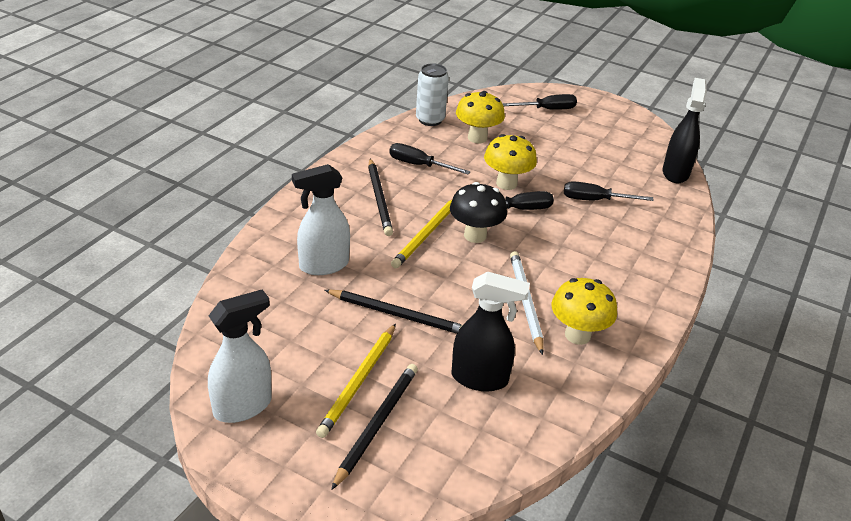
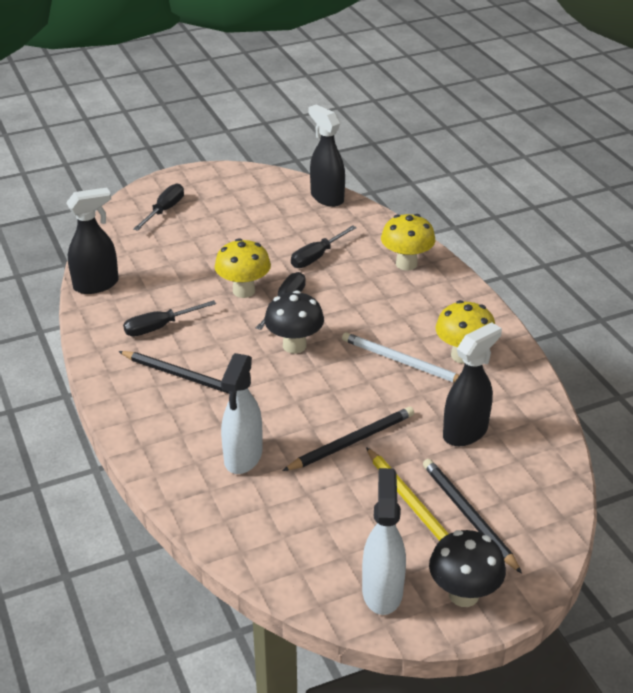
camera: 50 degrees left, 0 degrees up
(278, 461) = (463, 594): none -> black mushroom
(427, 233) = (263, 372): yellow pencil -> none
(430, 120) = (96, 285): white can -> black spray bottle
(477, 138) = (159, 272): yellow mushroom -> yellow mushroom (406, 264)

